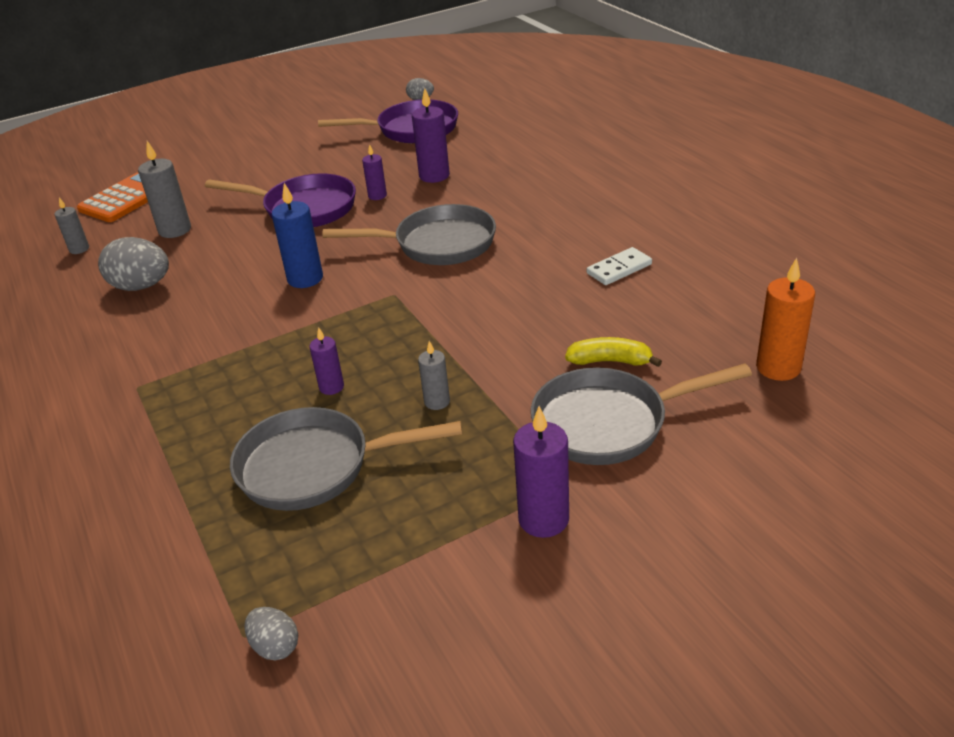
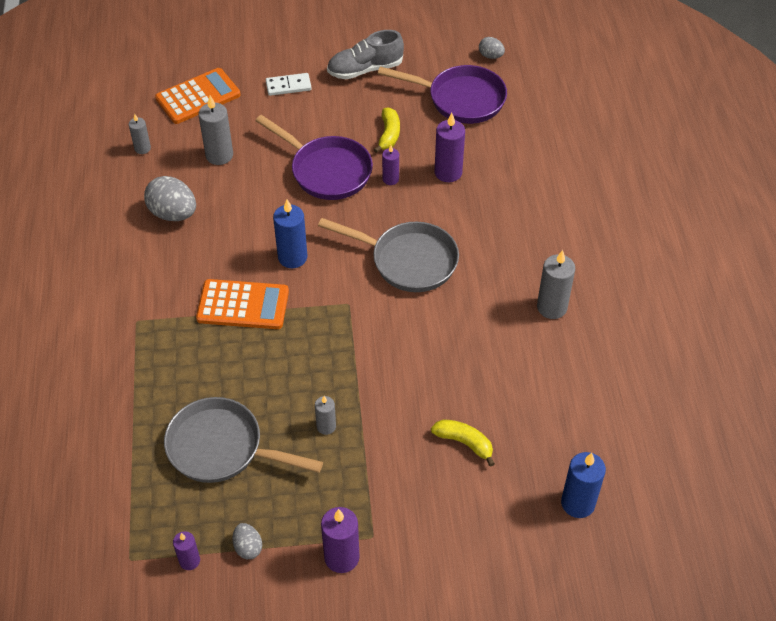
camera: 20 degrees right, 15 degrees up
(268, 332) = (243, 305): none -> orange calculator
(275, 646) = (144, 575): grey egg -> grey egg (248, 547)
(301, 136) = (365, 69): none -> grey shoe
(331, 387) = (263, 380): purple candle -> purple candle (189, 561)
(354, 169) = (389, 135): none -> yellow banana
(609, 423) = (429, 499): grey pan -> none
(615, 232) = (552, 307): none -> grey candle
(619, 269) = (529, 351): white domino -> white domino (288, 86)
(778, 368) = (578, 503): orange candle -> blue candle

